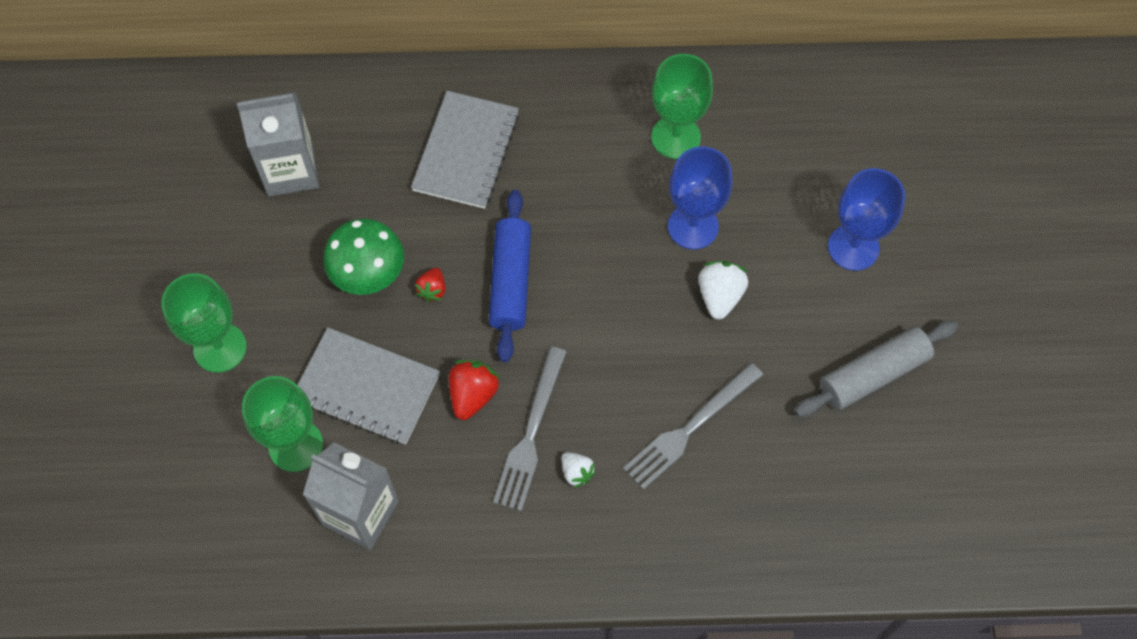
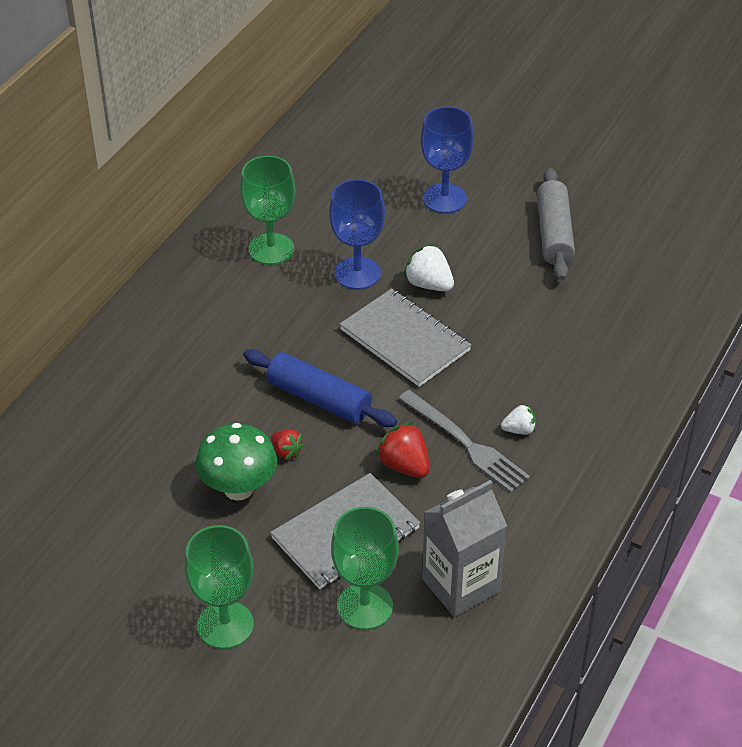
camera: 60 degrees left, 20 degrees down
(290, 170) = (86, 501): grey carton -> none
(466, 151) = (173, 376): grey notebook -> grey notebook (405, 340)
(690, 428) = (527, 348): grey fork -> none

